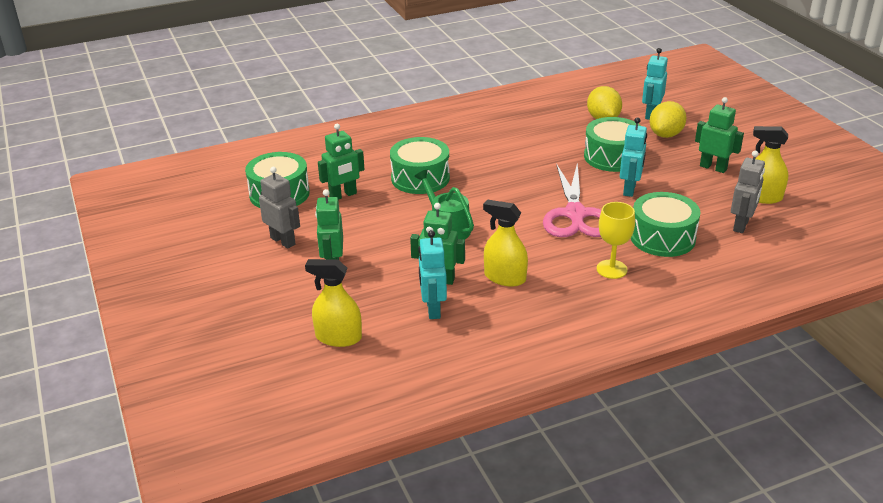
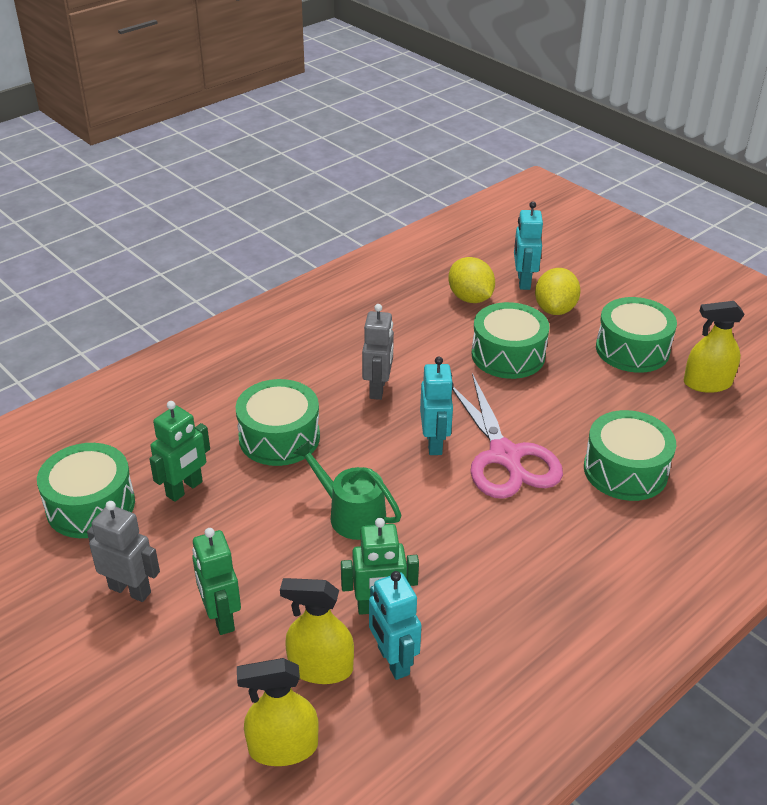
camera: 20 degrees left, 5 degrees up
(505, 277) = (463, 582): yellow spray bottle -> yellow spray bottle (320, 668)
(611, 269) = (589, 535): yellow goblet -> none
(630, 189) = (552, 402): turquoise robot -> turquoise robot (434, 443)
(713, 167) = (632, 349): green robot -> green drum
(741, 225) = (705, 431): grey robot -> grey robot (378, 388)

